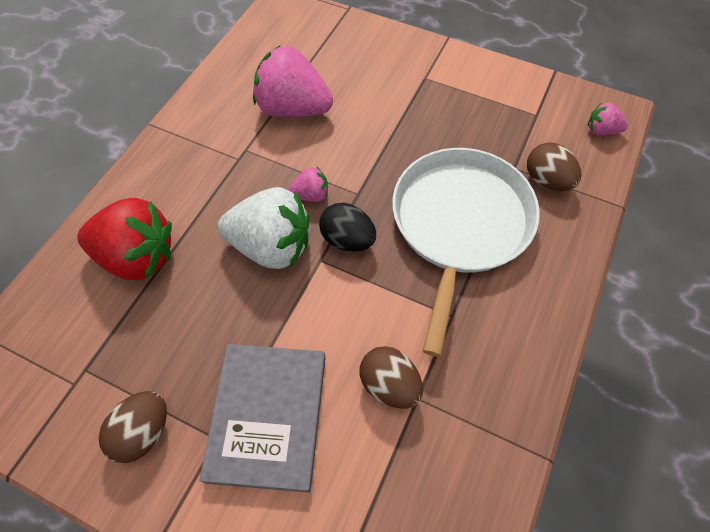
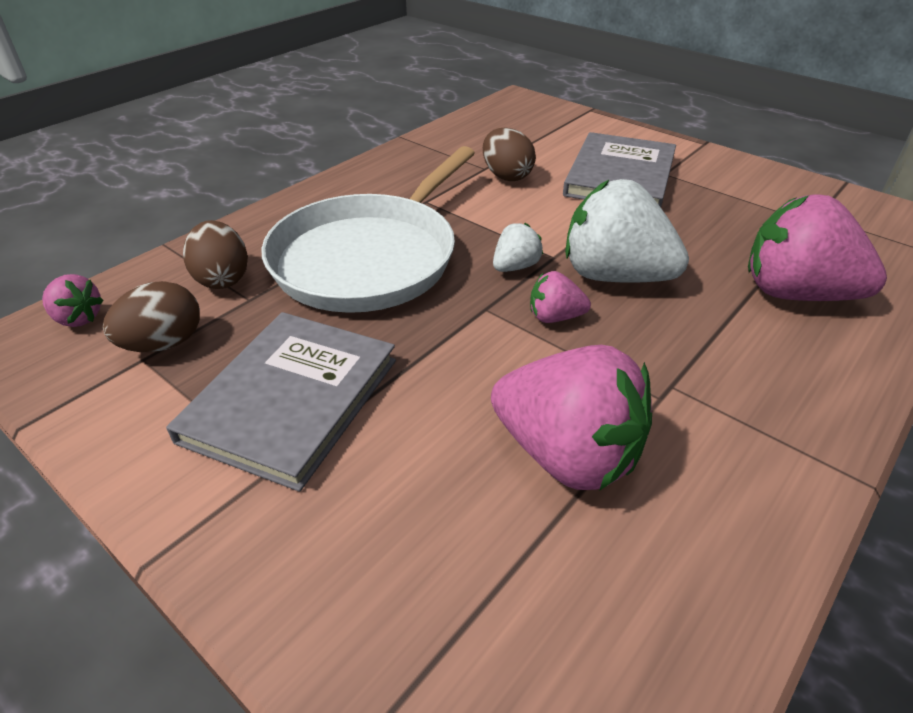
camera: 165 degrees left, 20 degrees down
(138, 256) = (795, 293): red strawberry -> pink strawberry
(144, 431) = (733, 183): brown egg -> brown egg (164, 344)
(347, 239) = (515, 267): black egg -> white strawberry
(439, 108) = (291, 399): none -> grey book

